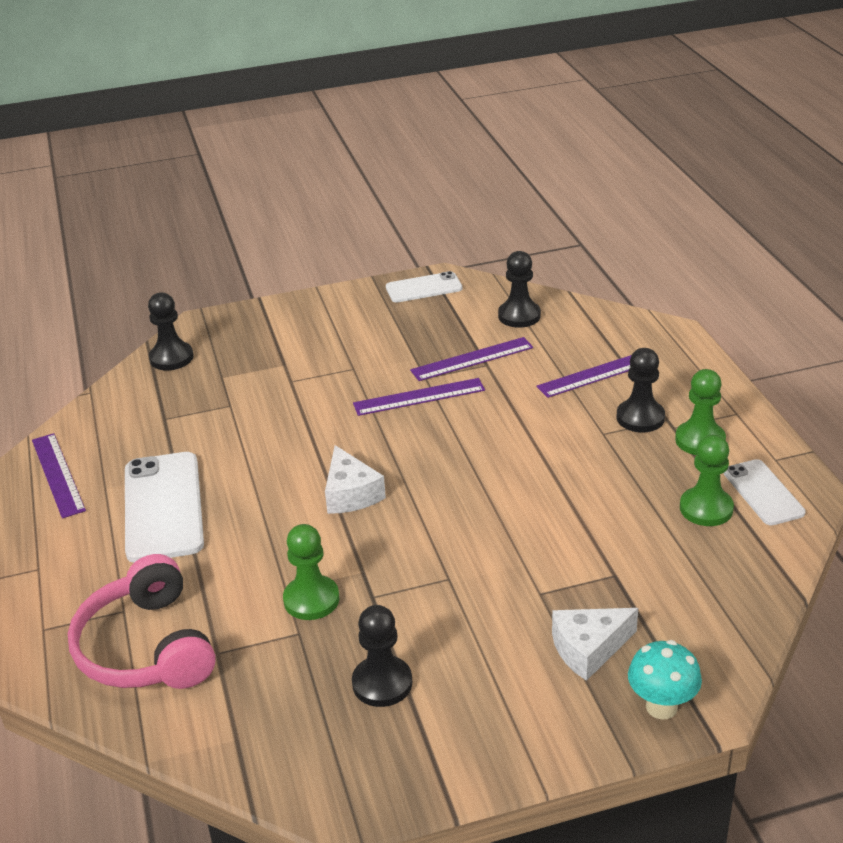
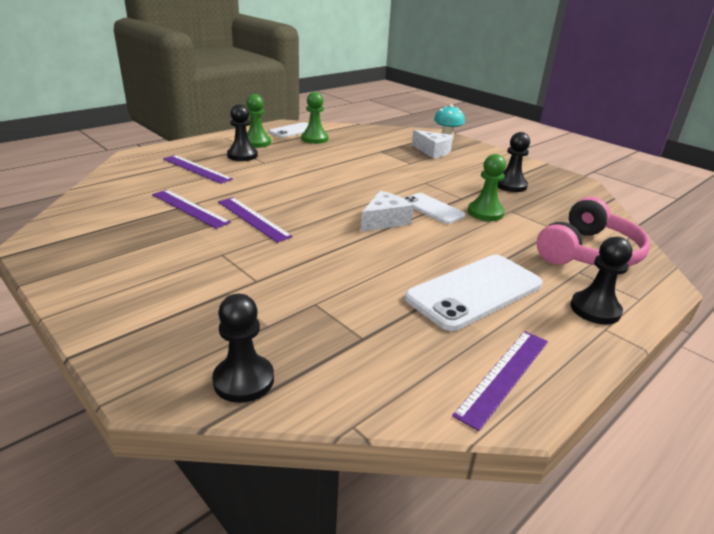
camera: 120 degrees left, 5 degrees down
(424, 288) = (57, 248): white phone -> white phone (432, 209)
(519, 316) = (115, 200): black pawn -> black pawn (595, 309)

